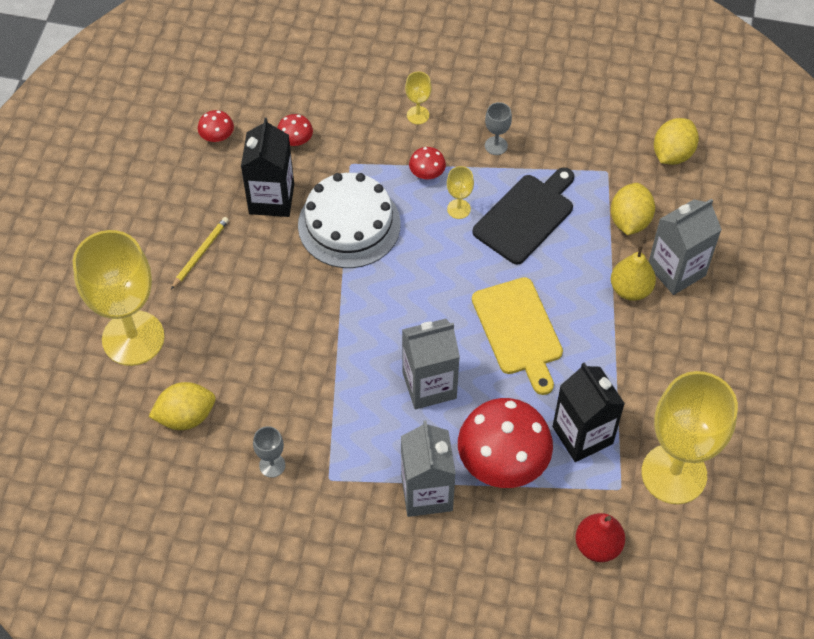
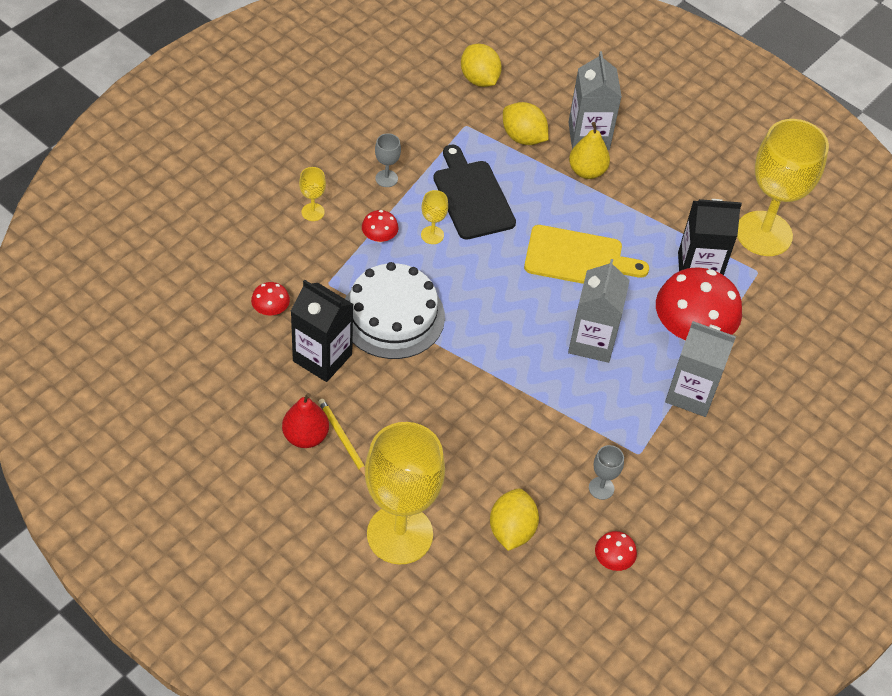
camera: 65 degrees left, 5 degrees down
(217, 136) = (218, 365): red mushroom -> red mushroom (613, 560)
(597, 545) = (798, 310): red pear -> red pear (305, 436)

